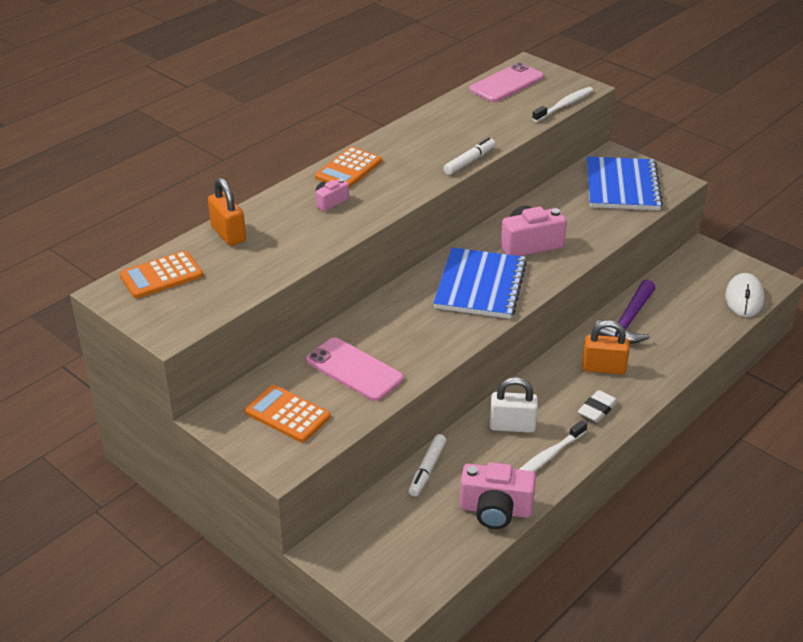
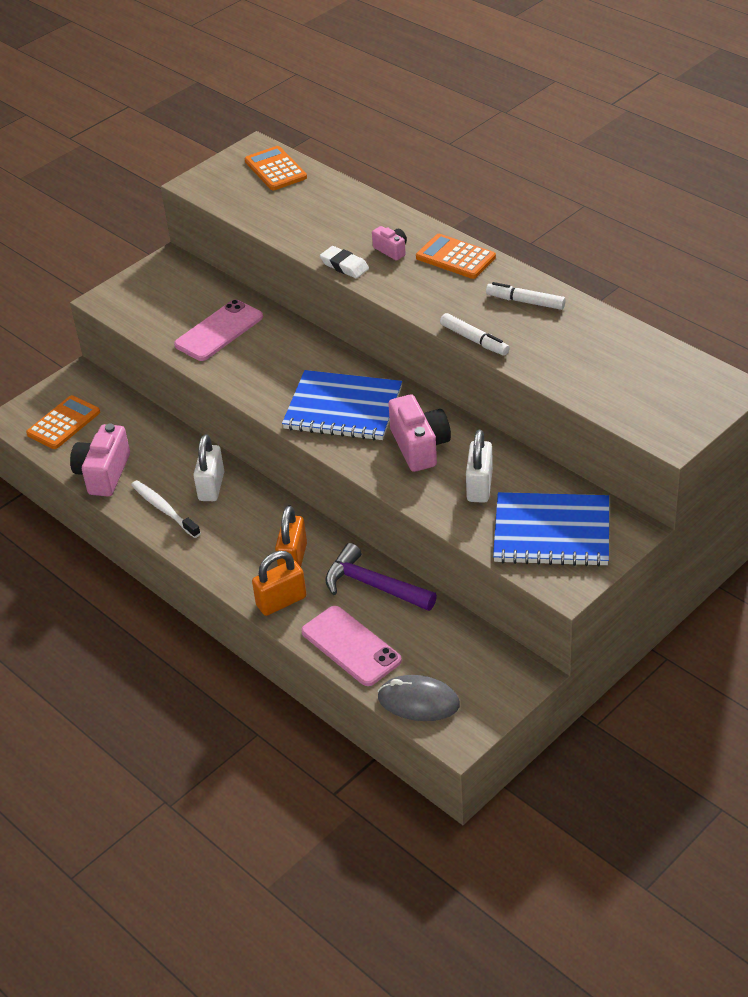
camera: 95 degrees right, 5 degrees up
(228, 234) = (338, 196): orange padlock -> orange padlock (281, 601)
(287, 414) = (165, 298): orange calculator -> orange calculator (63, 423)
(427, 469) = (161, 431): white marker -> white marker (525, 301)
(506, 83) = (673, 369): pink phone -> pink phone (351, 646)
(564, 105) = (619, 418): white toothbrush -> none
(576, 216) = (479, 486): none -> white padlock
(597, 409) = (227, 550): white eraser -> white eraser (344, 266)
(744, 298) = (418, 701): white mouse -> grey mouse

